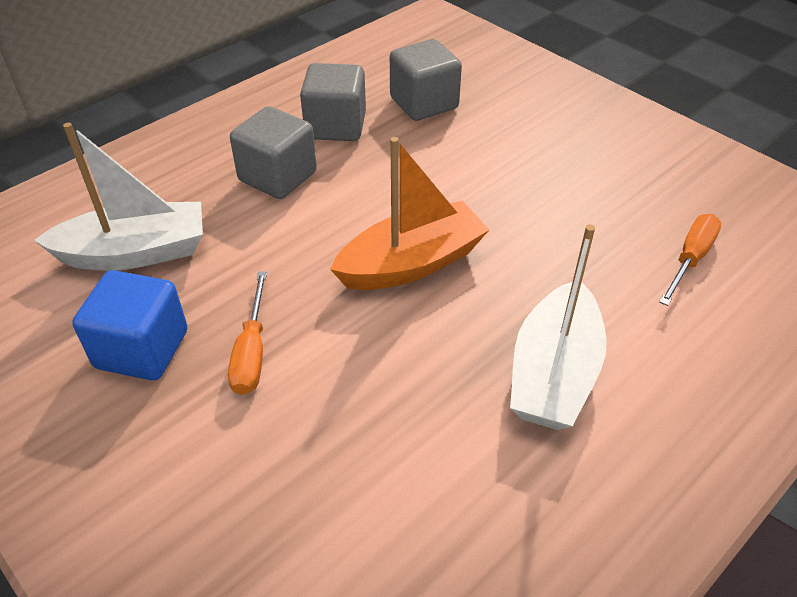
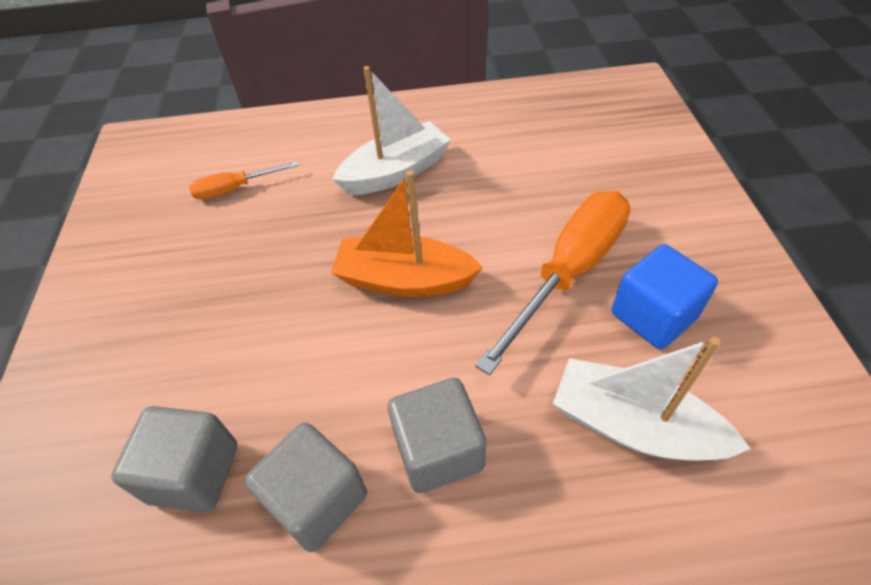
camera: 140 degrees left, 5 degrees up
(251, 352) = (569, 272): orange screwdriver -> orange screwdriver, size x1.97

